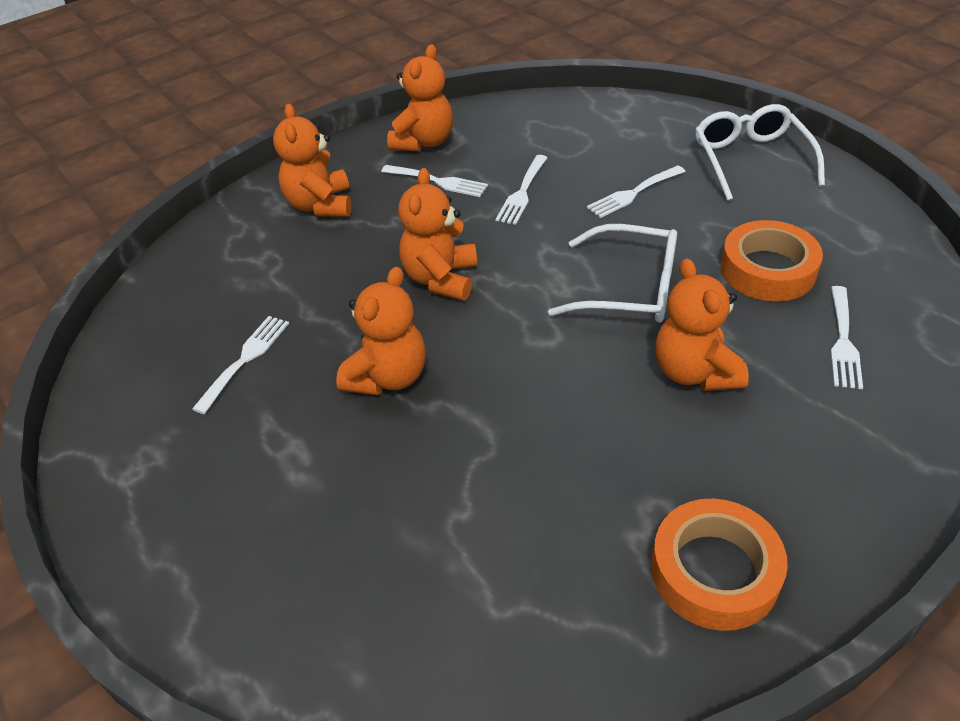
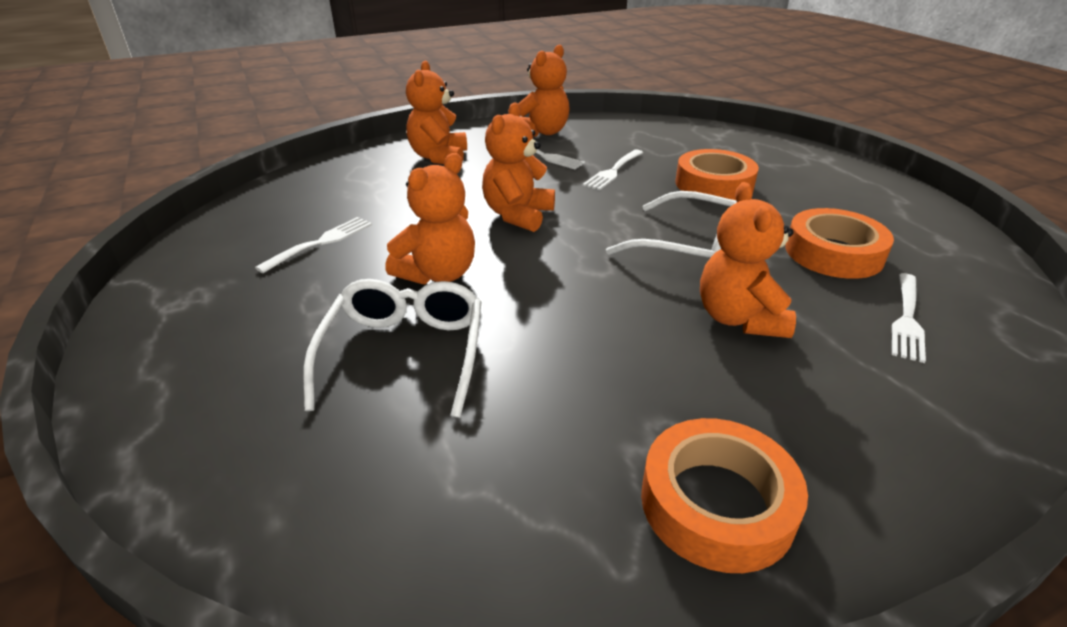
camera: 10 degrees right, 10 degrees down
(633, 193) = (714, 184): white fork -> orange tape
(751, 160) = (831, 177): white glasses -> white glasses (404, 353)

